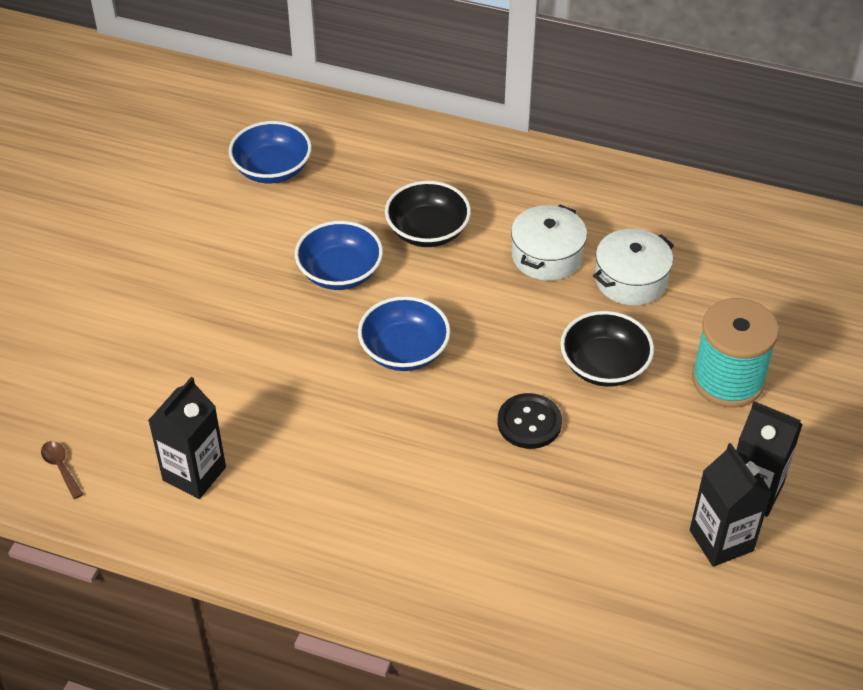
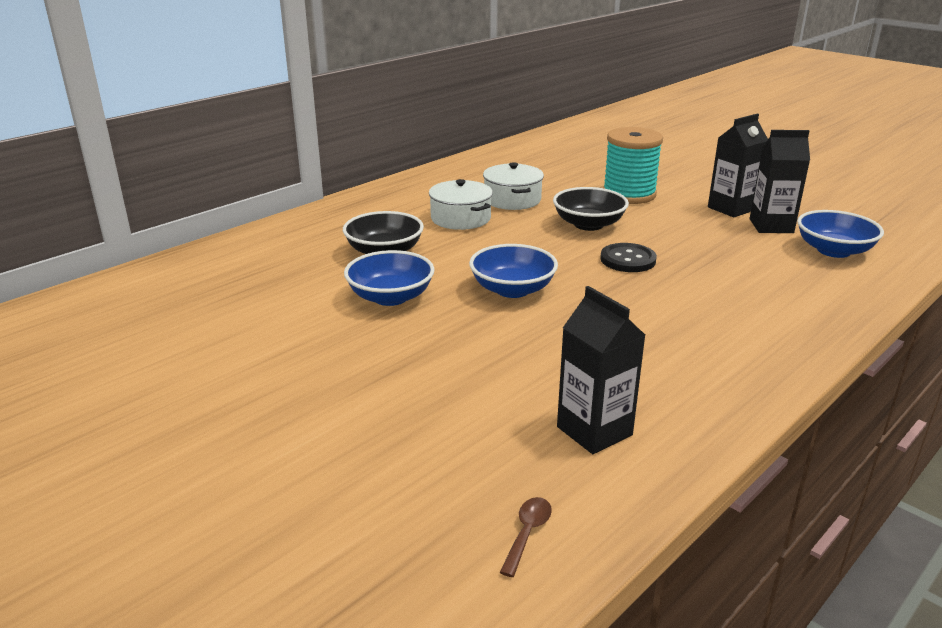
camera: 65 degrees left, 20 degrees down
(60, 467) = (527, 533): brown spoon -> brown spoon turned 120 degrees clockwise
(272, 169) = (216, 300): blue bowl -> blue bowl (834, 250)

